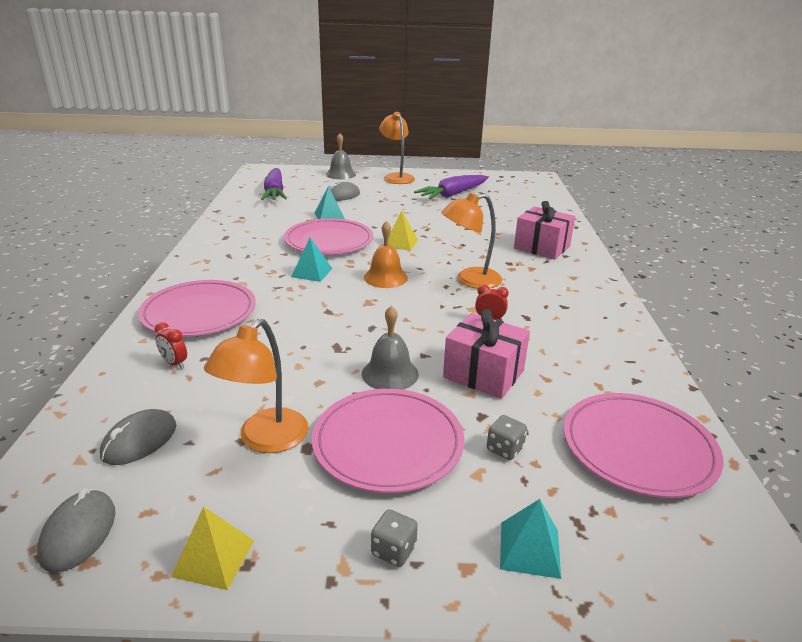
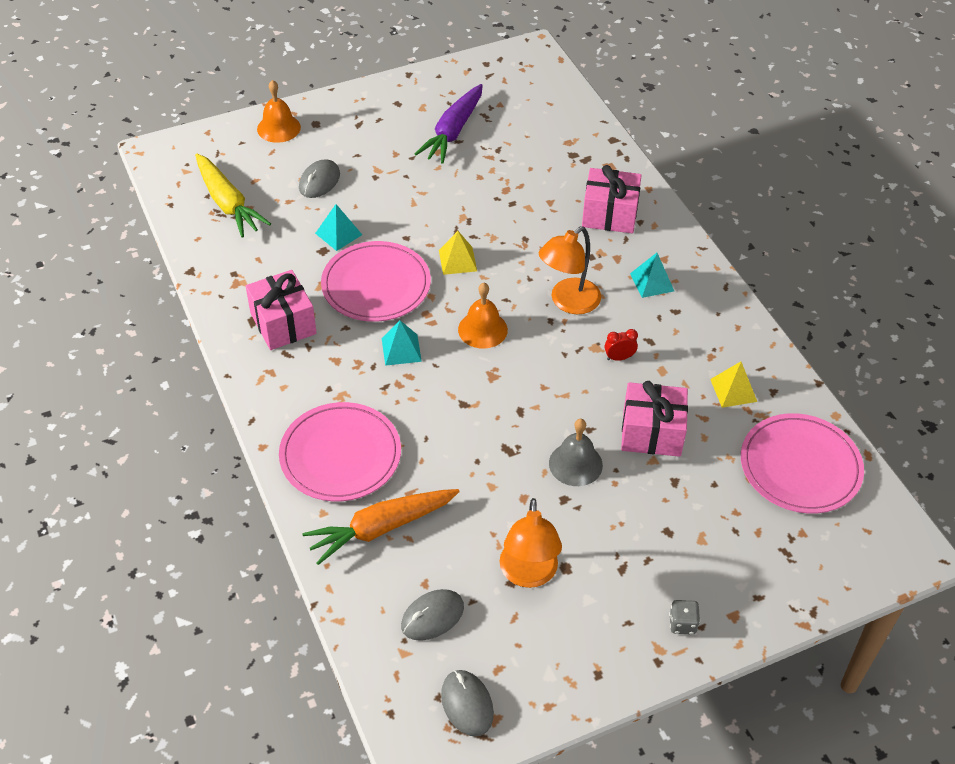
camera: 25 degrees left, 20 degrees up
(139, 440) = (432, 616): grey mouse -> grey mouse turned 45 degrees clockwise
(174, 363) = (381, 528): red clock -> orange carrot
(213, 558) = (573, 680): yellow pyramid -> yellow pyramid (733, 390)
(244, 242) = (283, 323): none -> pink gift
(275, 192) = (228, 203): purple carrot -> yellow carrot
(341, 174) = (278, 128): grey bell -> orange bell
(388, 443) = (622, 538): pink plate -> none
(396, 177) = (356, 110): orange lamp -> none
(504, 449) = (708, 508): grey dice -> none
(529, 549) = (765, 585): turquoise pyramid -> turquoise pyramid (652, 282)

